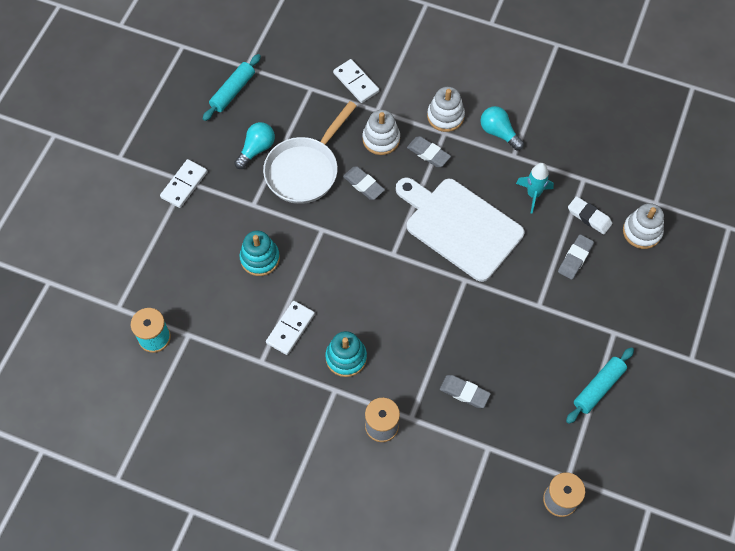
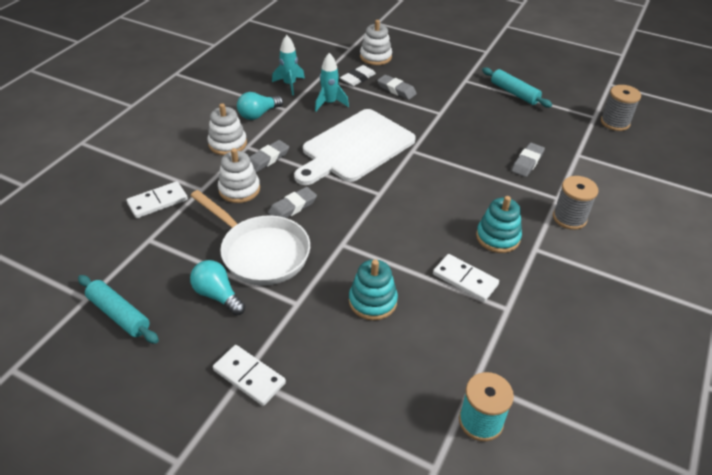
camera: 85 degrees left, 20 degrees down
(560, 152) = (289, 85): none -> turquoise rocket

